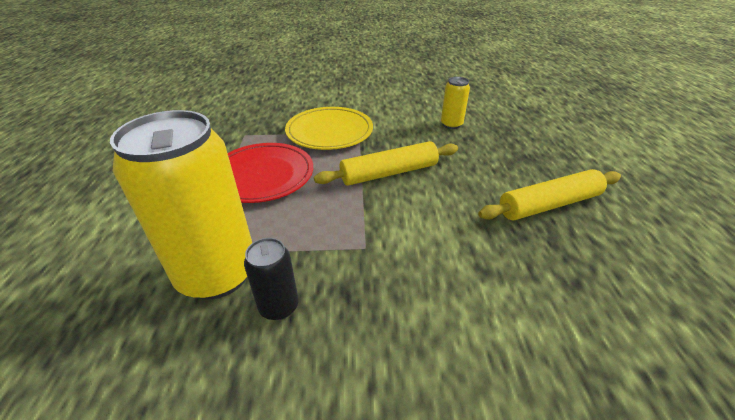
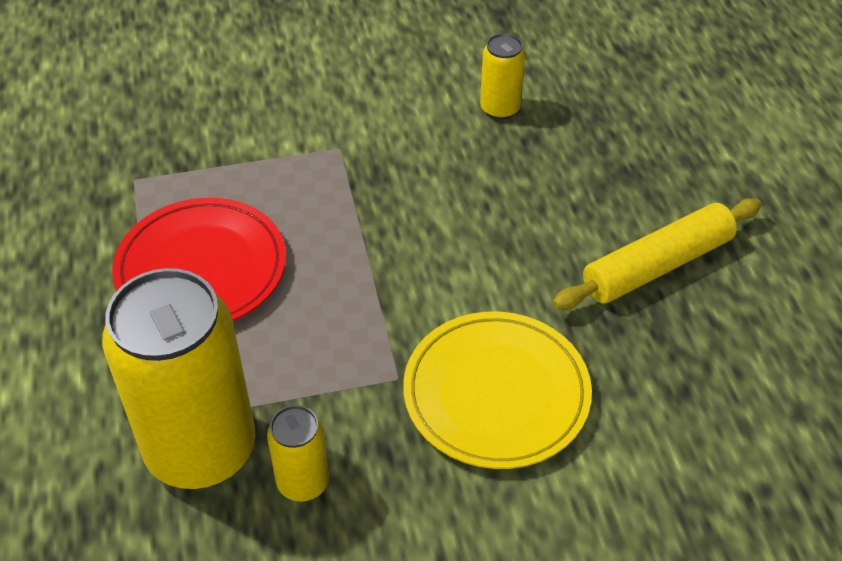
camera: 10 degrees left, 10 degrees up
(279, 306) = (303, 482): black can -> yellow can
(329, 132) = (287, 153): yellow plate -> yellow plate (496, 394)
(389, 173) = (409, 235): yellow rolling pin -> none

